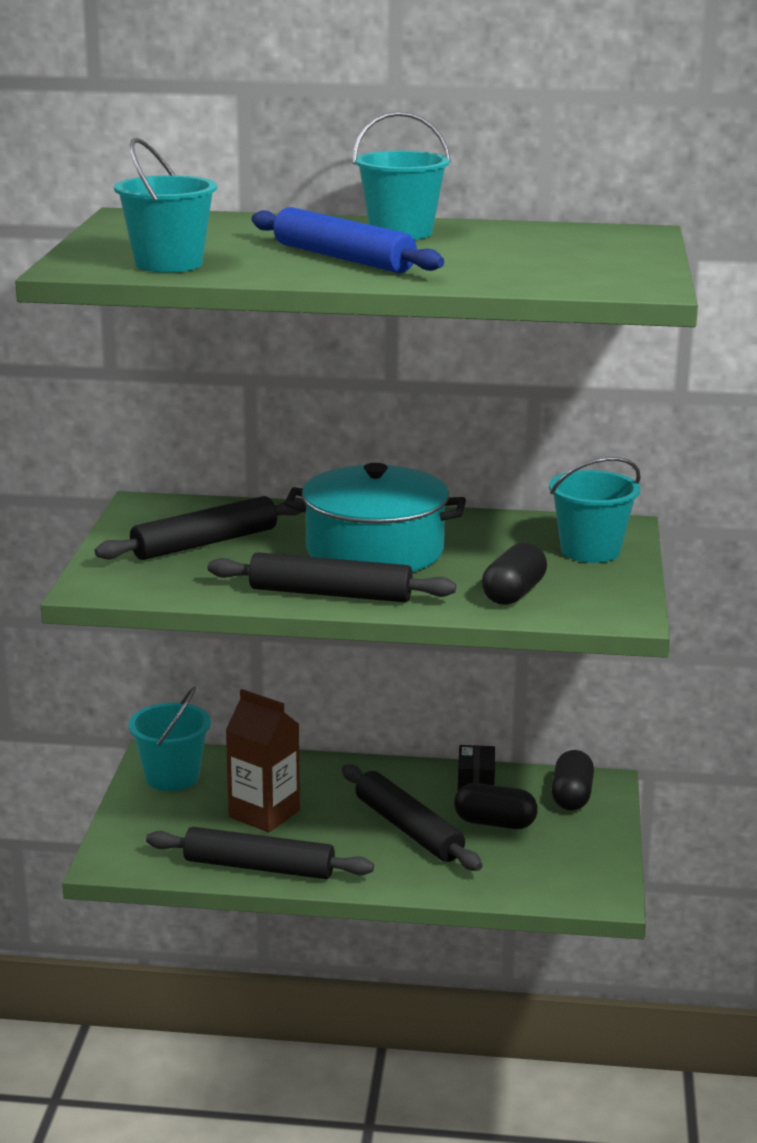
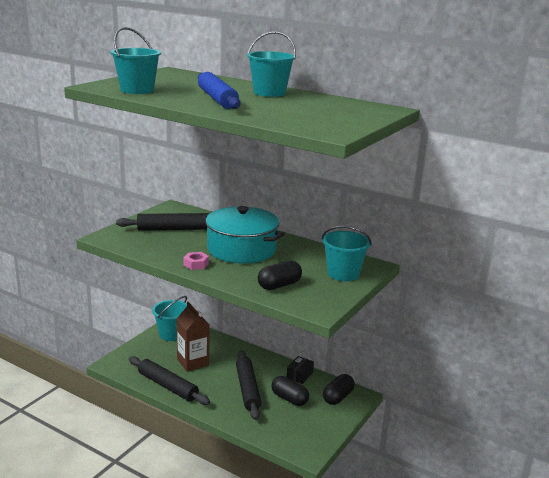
camera: 25 degrees right, 0 degrees up
(330, 594) = (196, 264): black rolling pin -> pink nut

